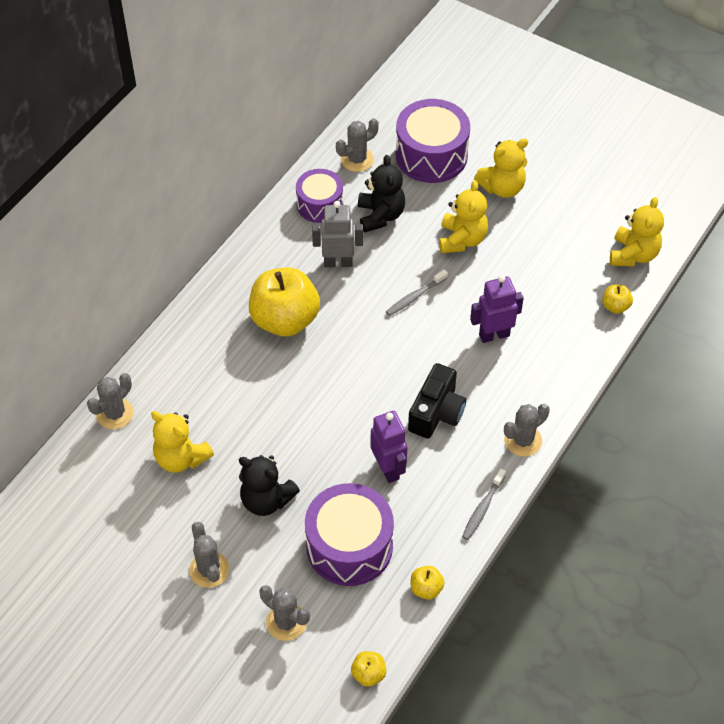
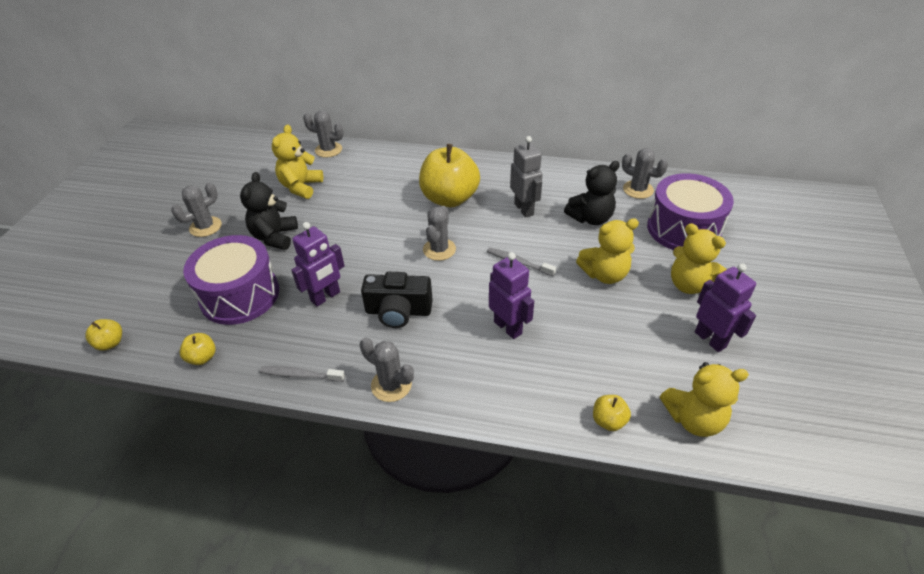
camera: 70 degrees right, 10 degrees down
(286, 622) = (161, 279): grey cactus -> grey cactus (439, 249)
(320, 204) = (575, 184): purple drum -> none
(566, 205) = (710, 339): none -> purple robot

